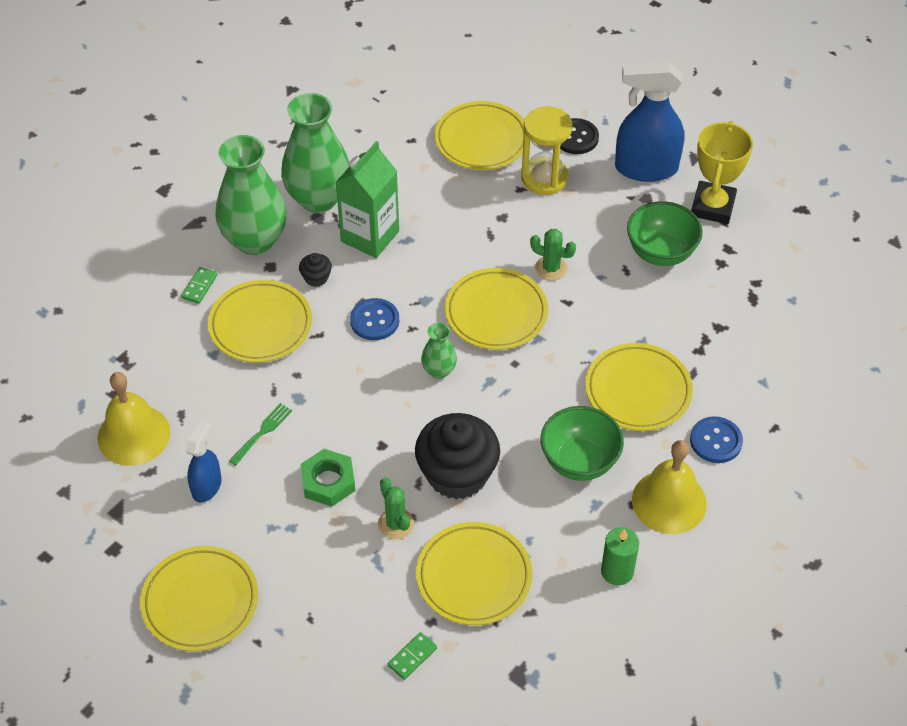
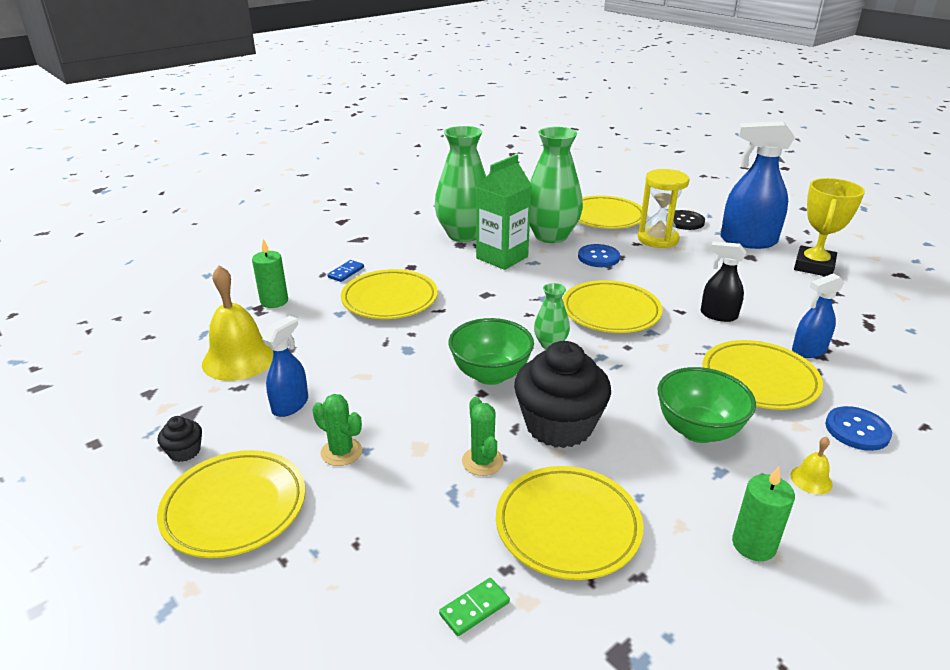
camera: 10 degrees right, 20 degrees down
(136, 345) = (274, 301): none -> green candle
(199, 286) = (346, 272): green domino -> blue domino
(255, 240) = (403, 251): green vase -> green vase (551, 236)
(262, 432) = (363, 370): green fork -> none
(316, 278) = (449, 276): black cupcake -> black cupcake (184, 451)
(328, 481) = (417, 415): green nut -> none
(374, 320) = (494, 306): blue button -> blue button (598, 257)
(551, 268) = (664, 289): green cactus -> green cactus (341, 452)
(605, 303) = (718, 315): none -> black spray bottle
(660, 253) = (769, 289): green bowl -> green bowl (490, 374)
(669, 501) = (811, 479): yellow bell -> yellow bell, size x0.44
(688, 344) = (808, 351): none -> blue spray bottle

